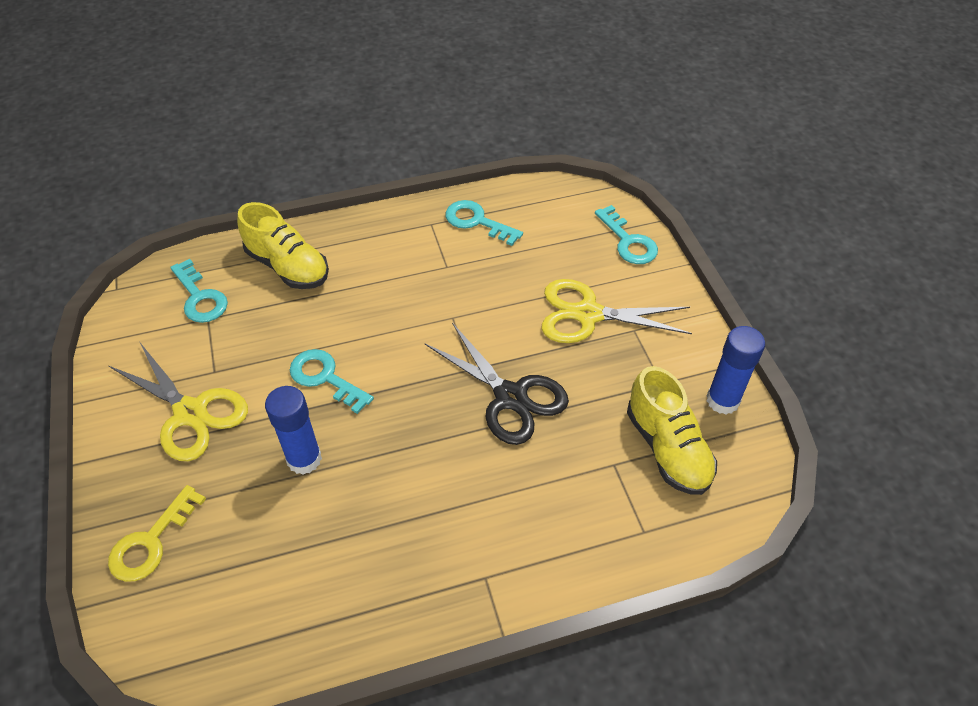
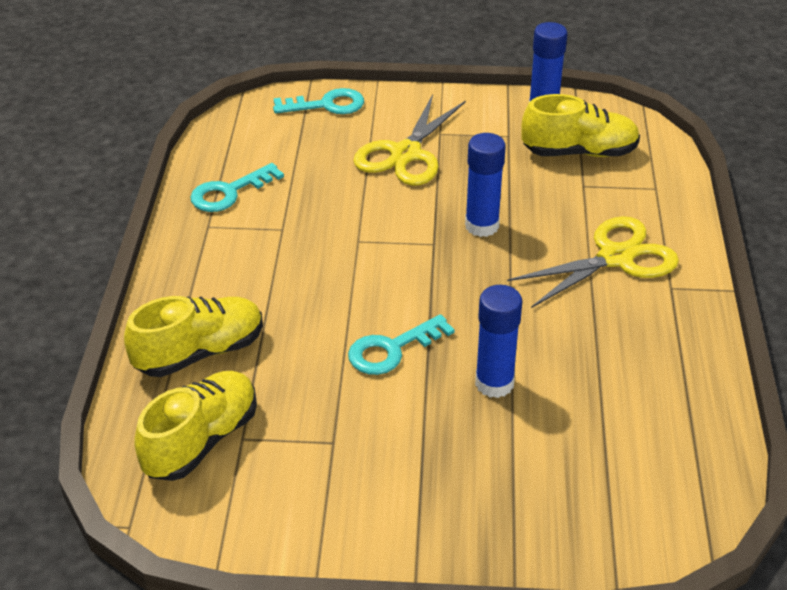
camera: 70 degrees left, 10 degrees down
(151, 541) = (553, 522): yellow key -> none
(190, 413) = (387, 470): yellow scissors -> yellow scissors (615, 258)
(200, 297) = (201, 440): turquoise key -> yellow shoe
(510, 397) = (482, 226): black scissors -> blue glue stick

